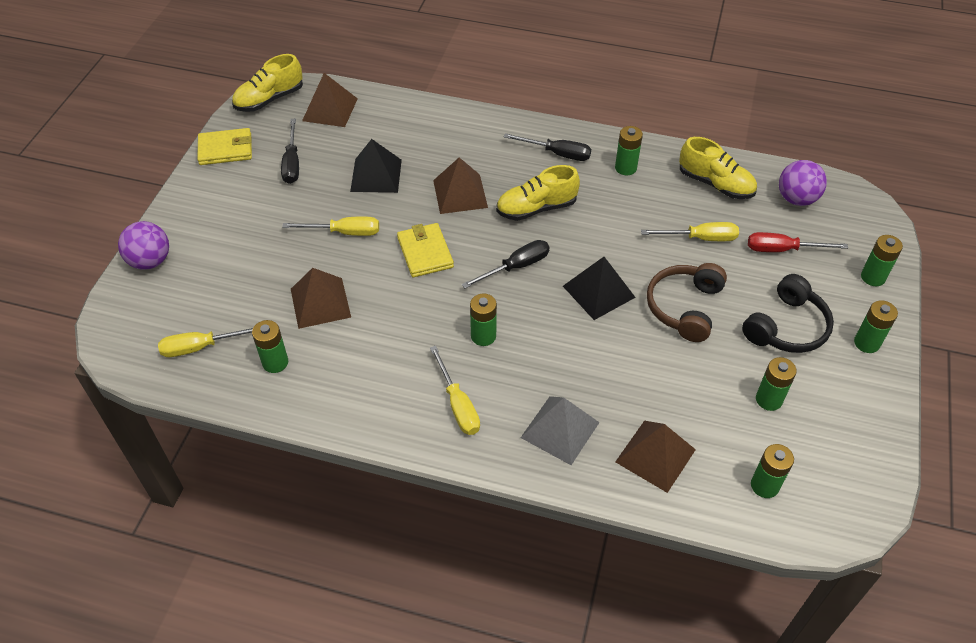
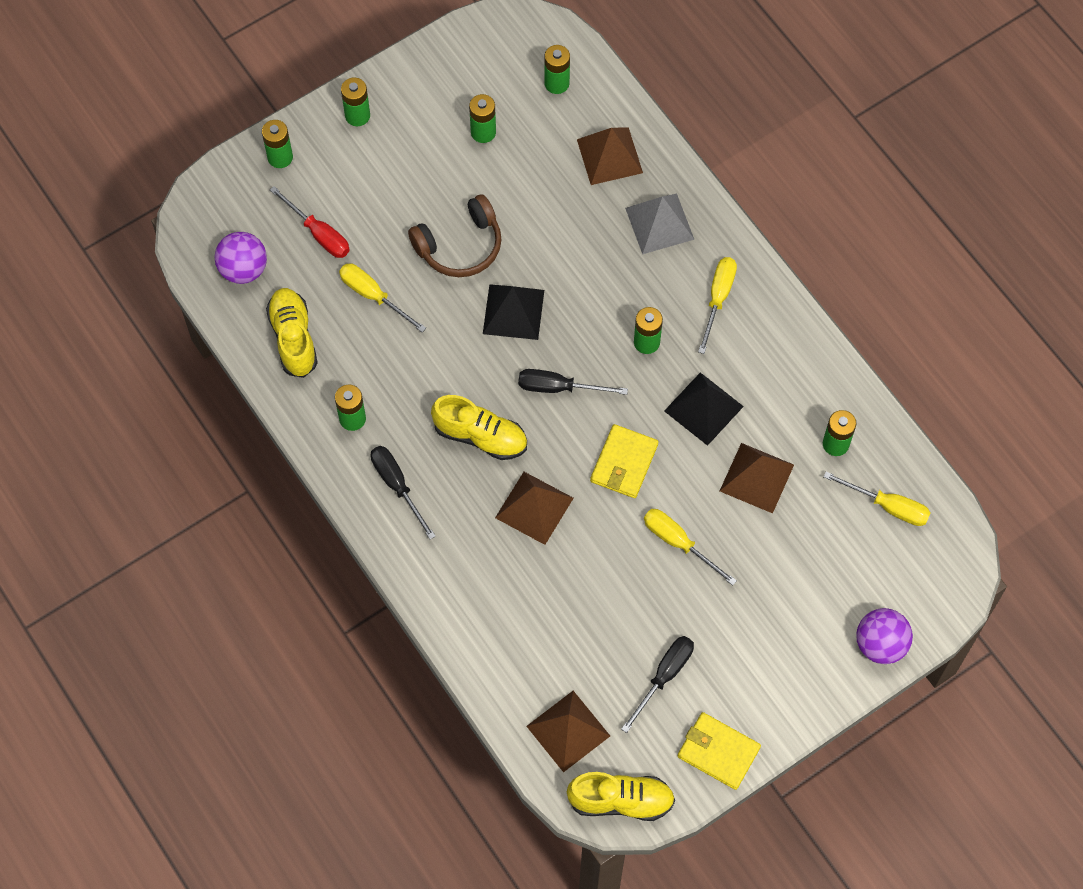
camera: 140 degrees left, 15 degrees up
(376, 175) = (594, 594): black pyramid -> black pyramid (704, 408)
(786, 327) = (401, 171): black headphones -> none

